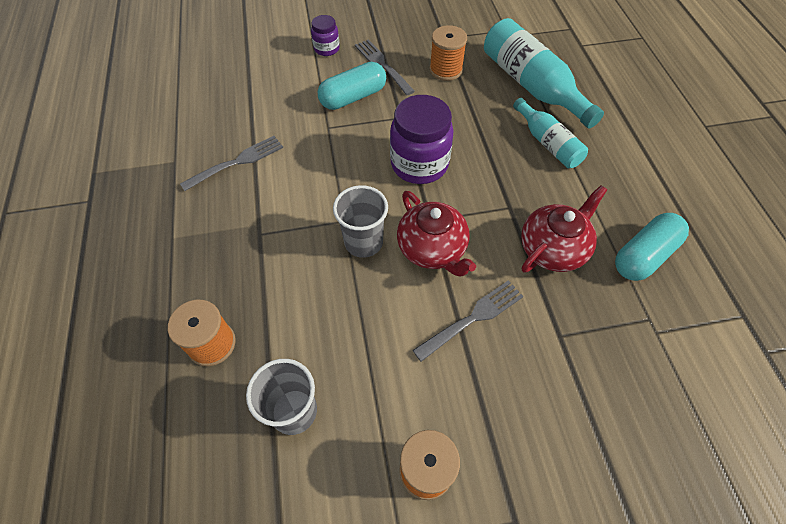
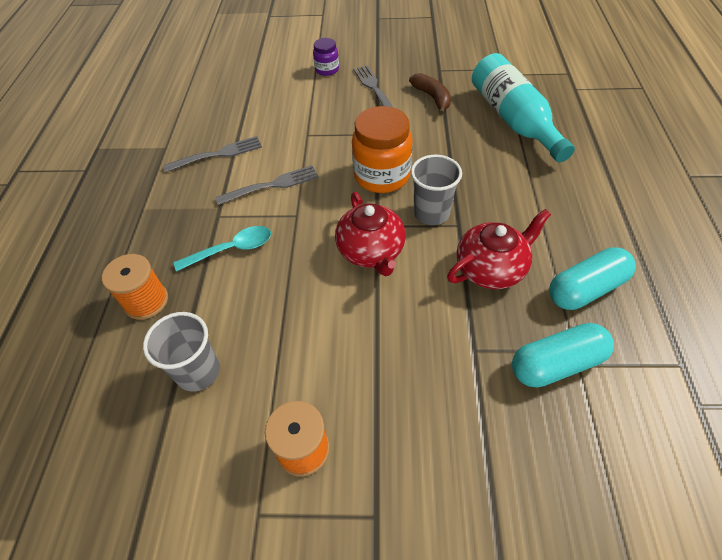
camera: 15 degrees right, 5 degrees down
(287, 270) = (232, 249): none -> turquoise spoon
(353, 97) = (338, 112): turquoise capsule -> turquoise capsule (556, 364)
(363, 242) = (308, 236): grey cup -> grey cup (431, 213)
(419, 164) = (382, 176): purple jar -> orange jar
(445, 70) = (432, 97): orange spool -> brown banana
(472, 319) = (390, 319): grey fork -> grey fork (271, 185)
(547, 143) = (514, 172): turquoise bottle -> none

